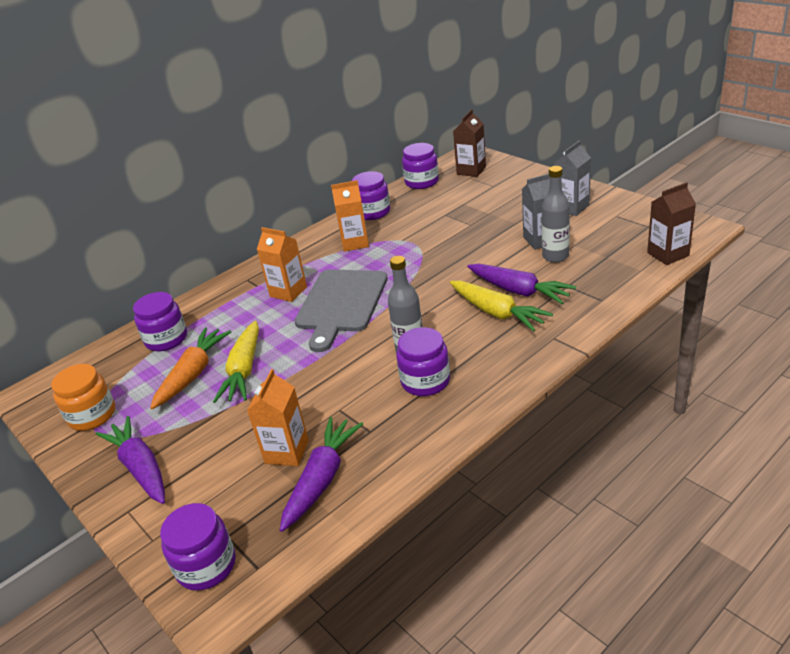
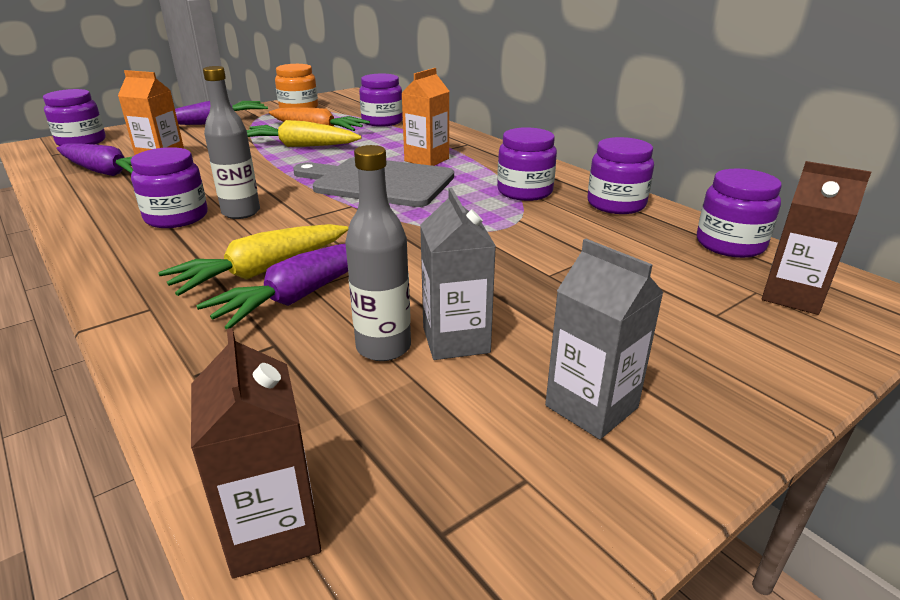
camera: 90 degrees right, 5 degrees down
(355, 243) = (524, 191): orange carton -> purple jar

